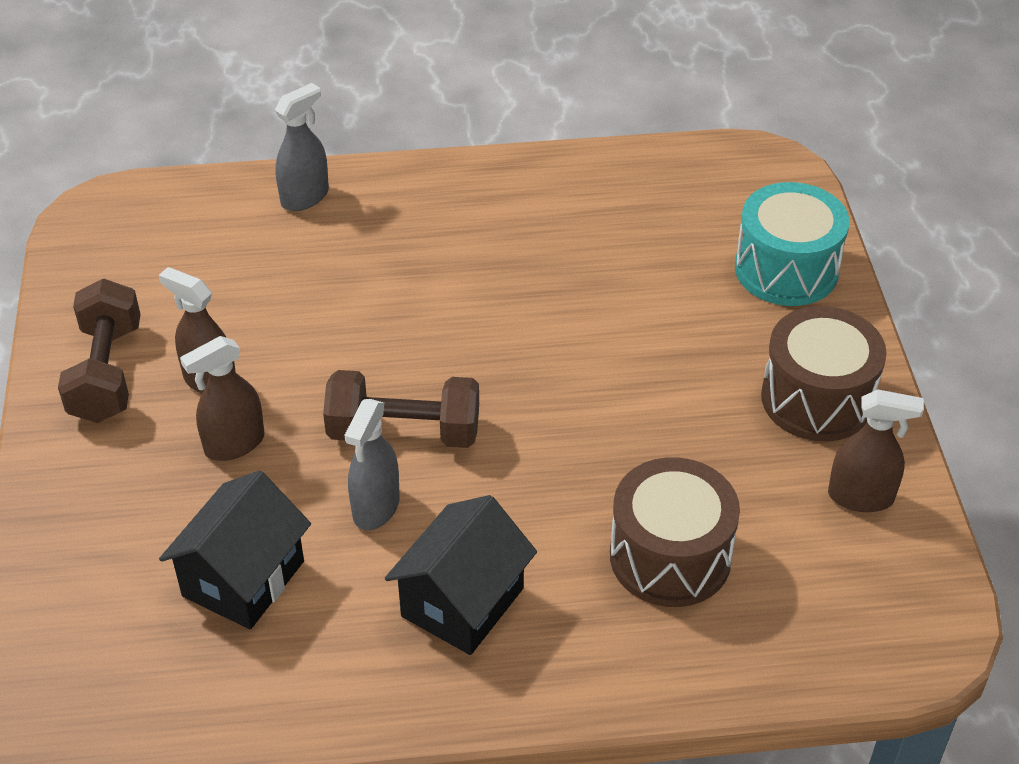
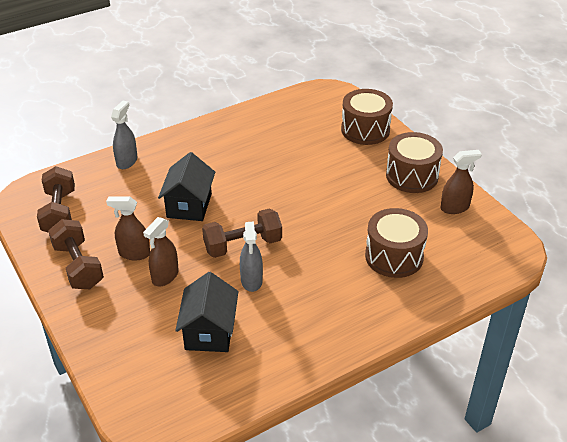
camera: 25 degrees left, 5 degrees down
(136, 260) = (59, 212): none -> brown dumbbell
(462, 602) = (318, 306): black house -> black house (189, 205)
(786, 269) = (365, 130): turquoise drum -> brown drum

